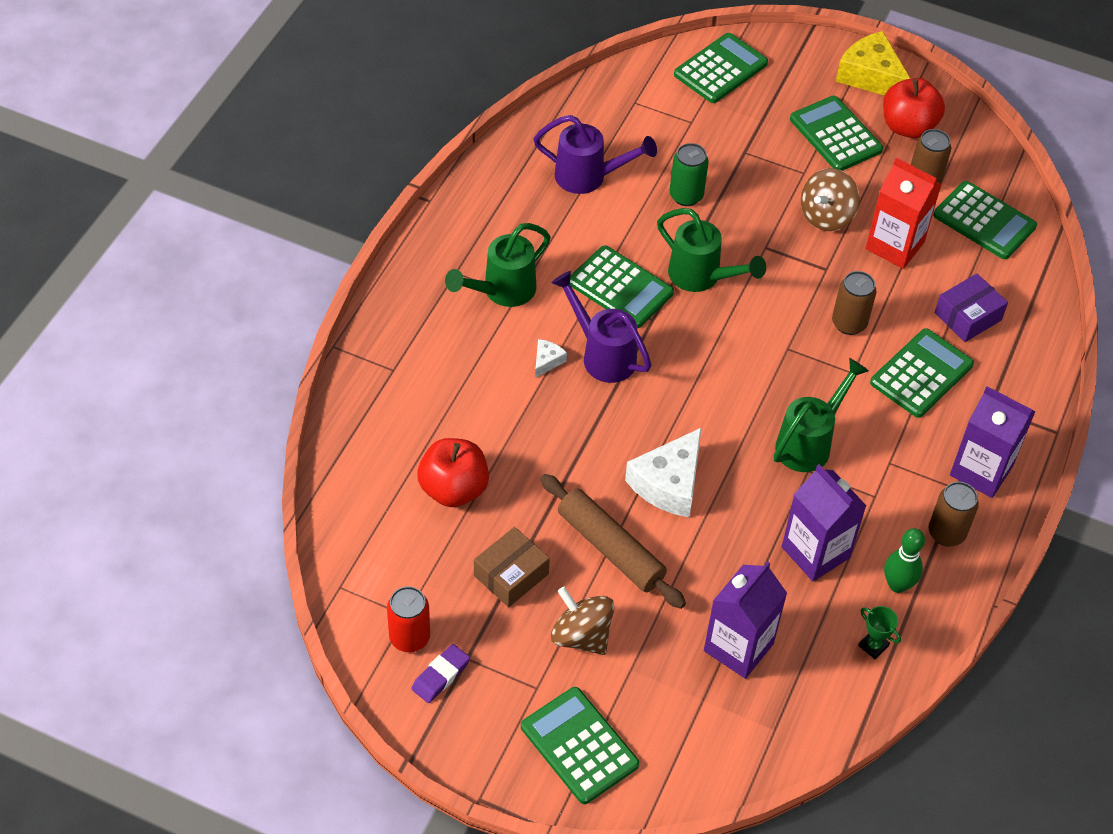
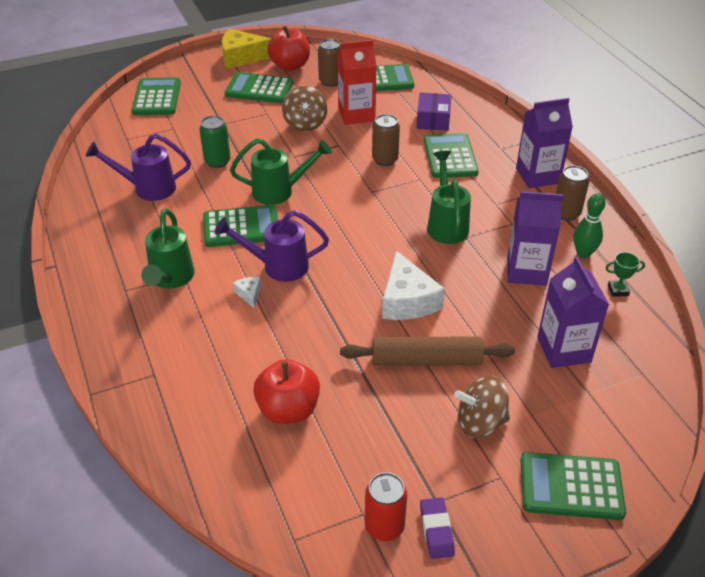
camera: 45 degrees left, 10 degrees down
(511, 575) = (392, 427): brown box -> none
(589, 177) = (147, 188): purple watering can -> purple watering can turned 150 degrees counterclockwise

